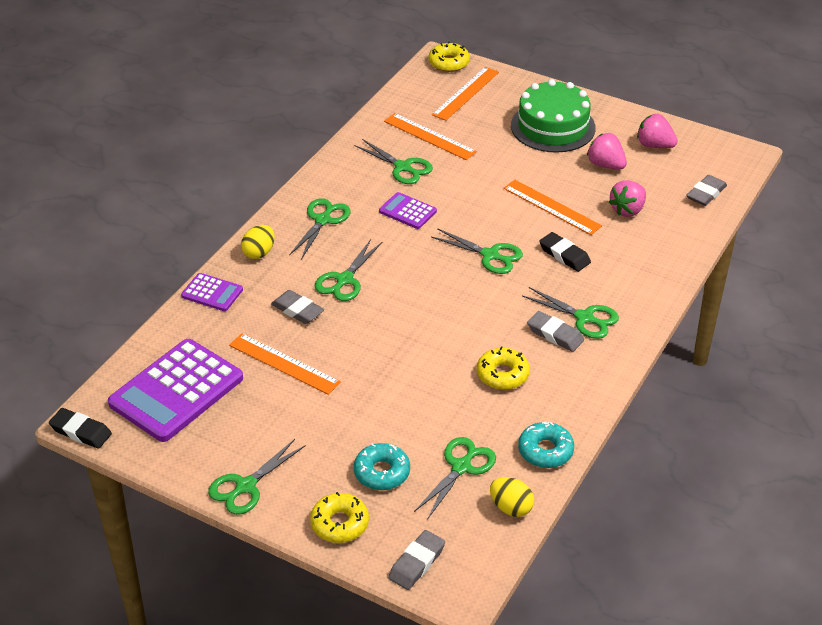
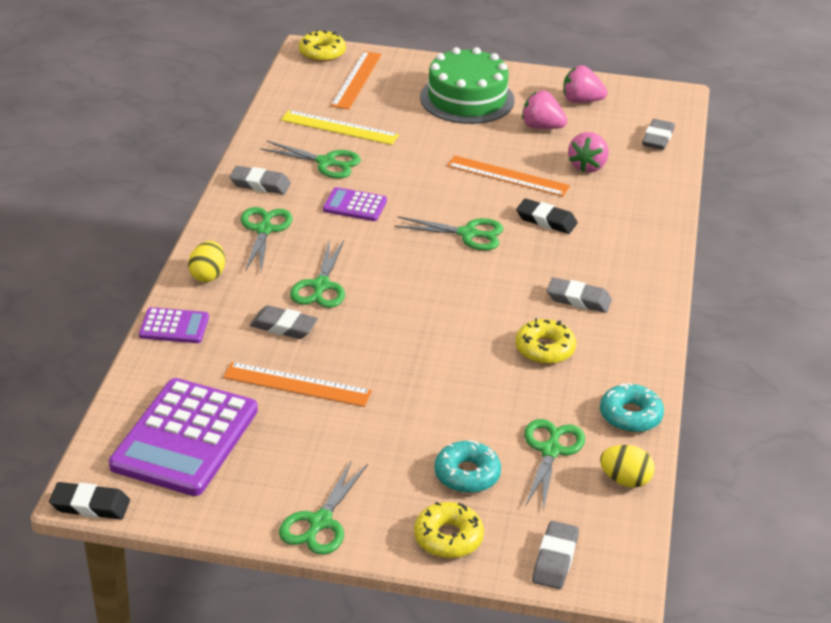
camera: 20 degrees left, 5 degrees down
(339, 178) = (260, 184): none -> grey eraser
(429, 136) = (339, 127): orange ruler -> yellow ruler
(584, 318) = (599, 277): green scissors -> none

